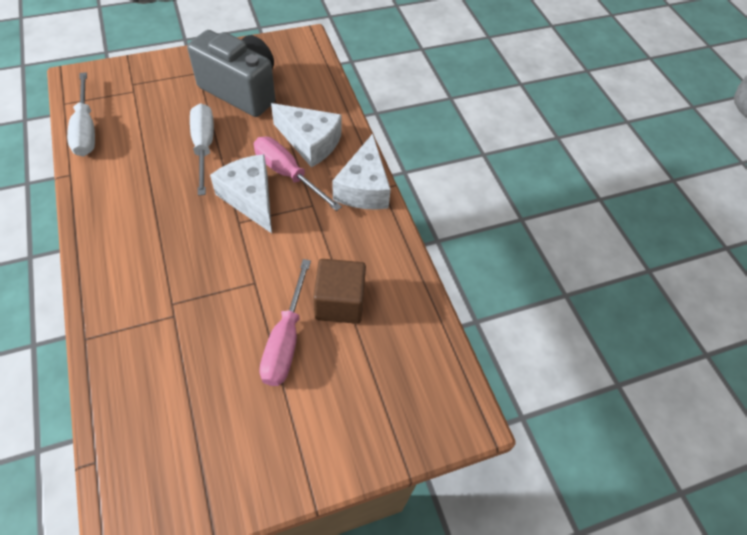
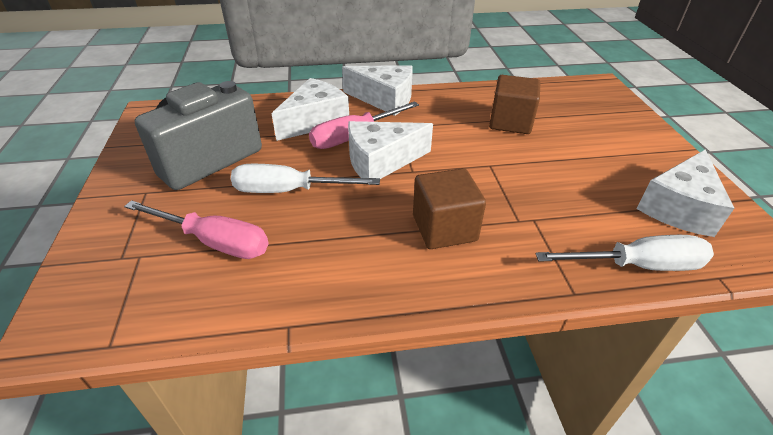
camera: 75 degrees left, 15 degrees down
(86, 129) = (195, 310): white screwdriver -> white screwdriver (637, 265)
(161, 250) = (444, 228): none -> brown cube
(194, 452) = (679, 208): none -> white cheese
(286, 340) = (552, 151): pink screwdriver -> pink screwdriver (214, 241)

